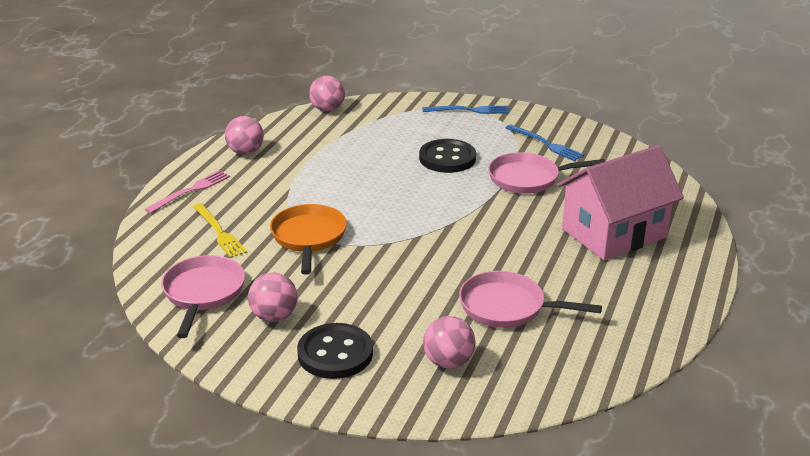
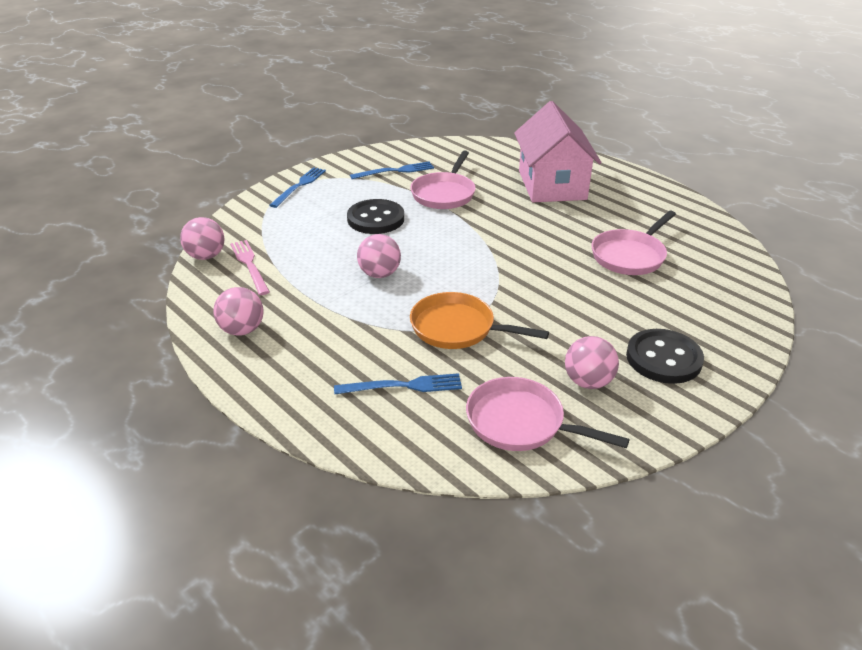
camera: 65 degrees left, 5 degrees up
(190, 191) = (293, 389): pink fork -> pink fork (250, 265)
(219, 232) = (403, 386): yellow fork -> blue fork
(448, 362) = (695, 303): pink ball -> pink ball (379, 274)

